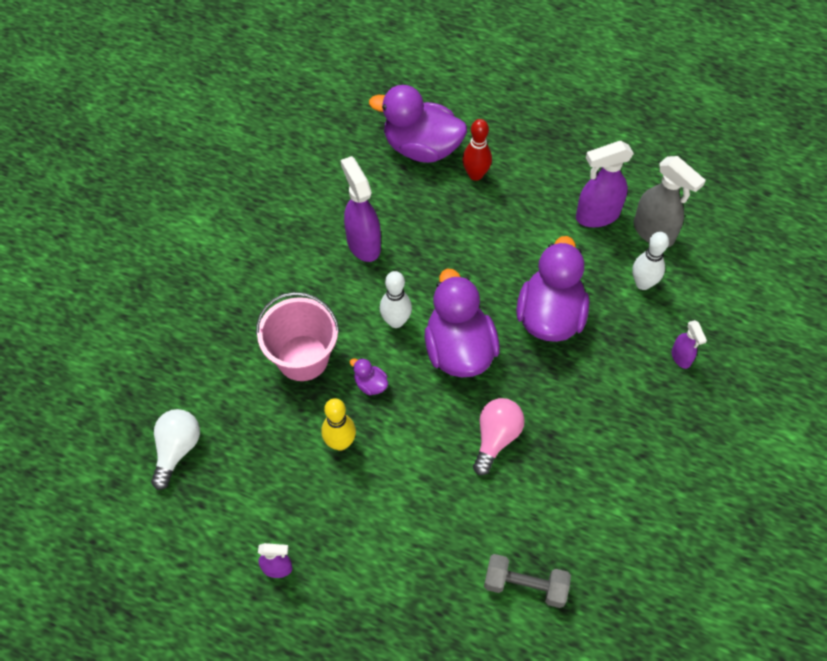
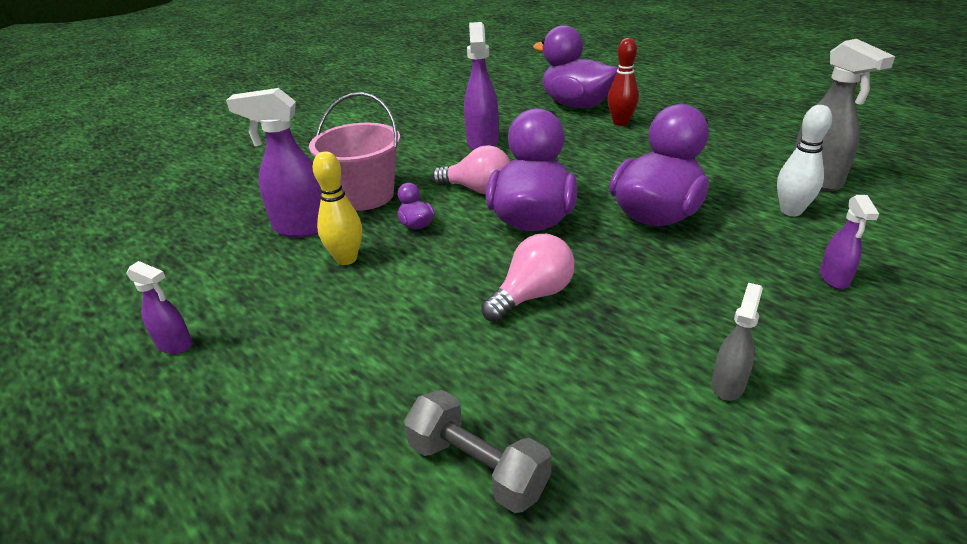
camera: 25 degrees right, 25 degrees down
(177, 450) = (187, 229): white light bulb -> none
(396, 321) = (477, 190): white bowling pin -> pink light bulb
(596, 216) = (745, 160): purple spray bottle -> purple spray bottle (302, 228)
(637, 477) = (728, 385): none -> grey spray bottle

